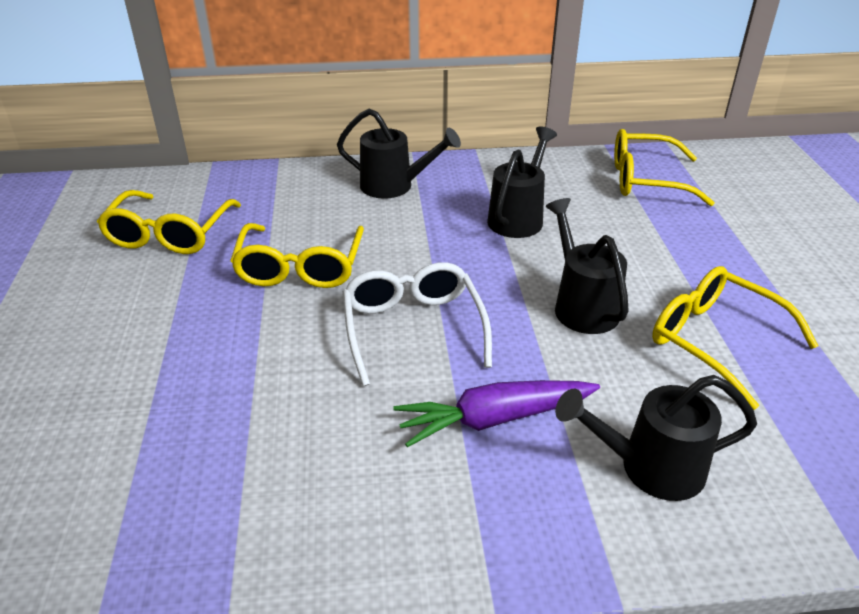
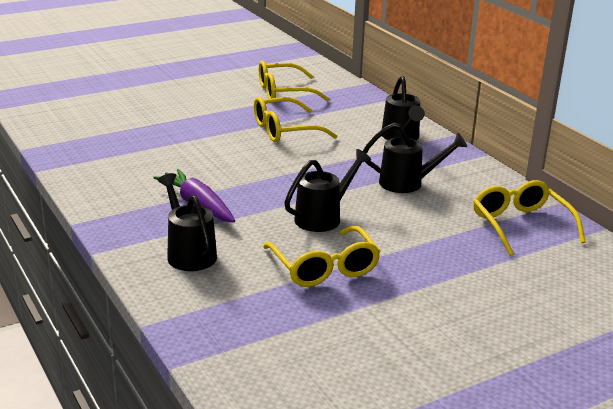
camera: 65 degrees right, 10 degrees down
(413, 329) = (255, 171): white glasses -> none
(715, 341) = (324, 267): yellow glasses -> yellow glasses turned 135 degrees clockwise

